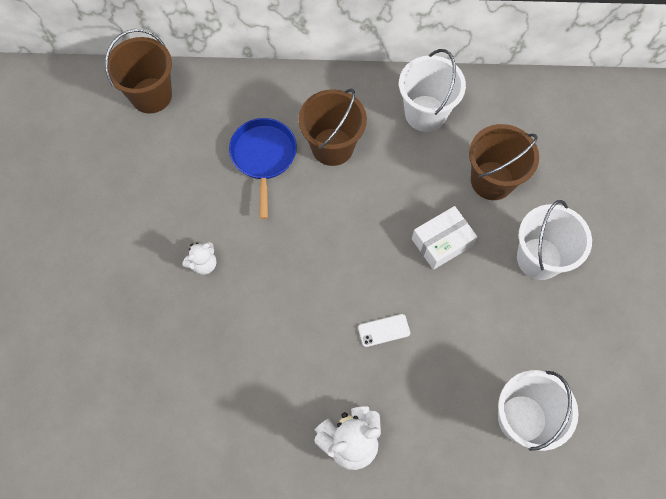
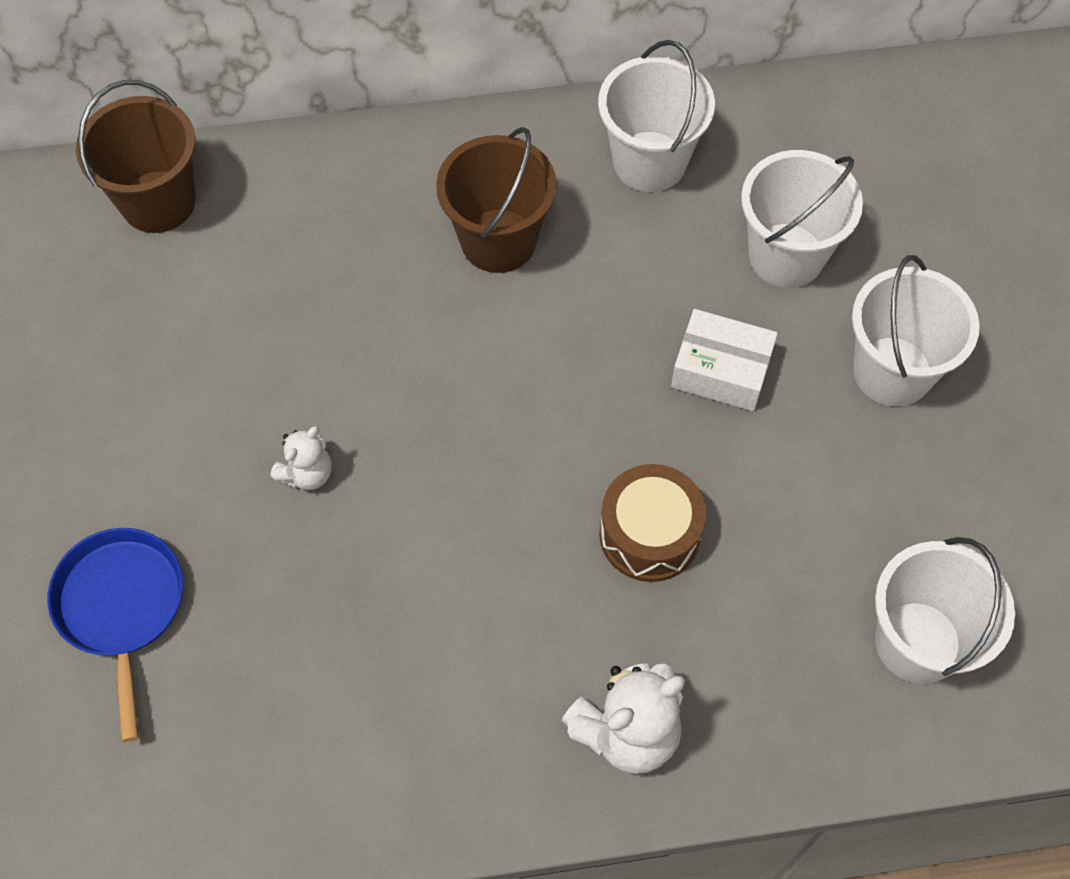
camera: 10 degrees left, 5 degrees down
(263, 157) = (380, 276): blue pan -> blue pan (121, 608)
(384, 330) = (649, 534): white phone -> brown drum
(442, 242) = (721, 371): white box -> white box turned 60 degrees clockwise
(492, 180) = (786, 255): brown bucket -> white bucket

